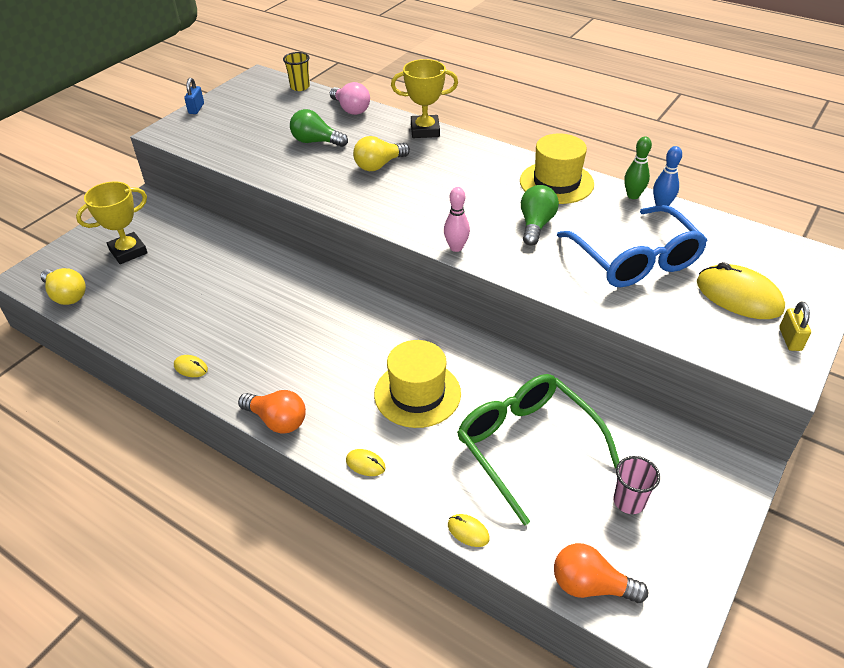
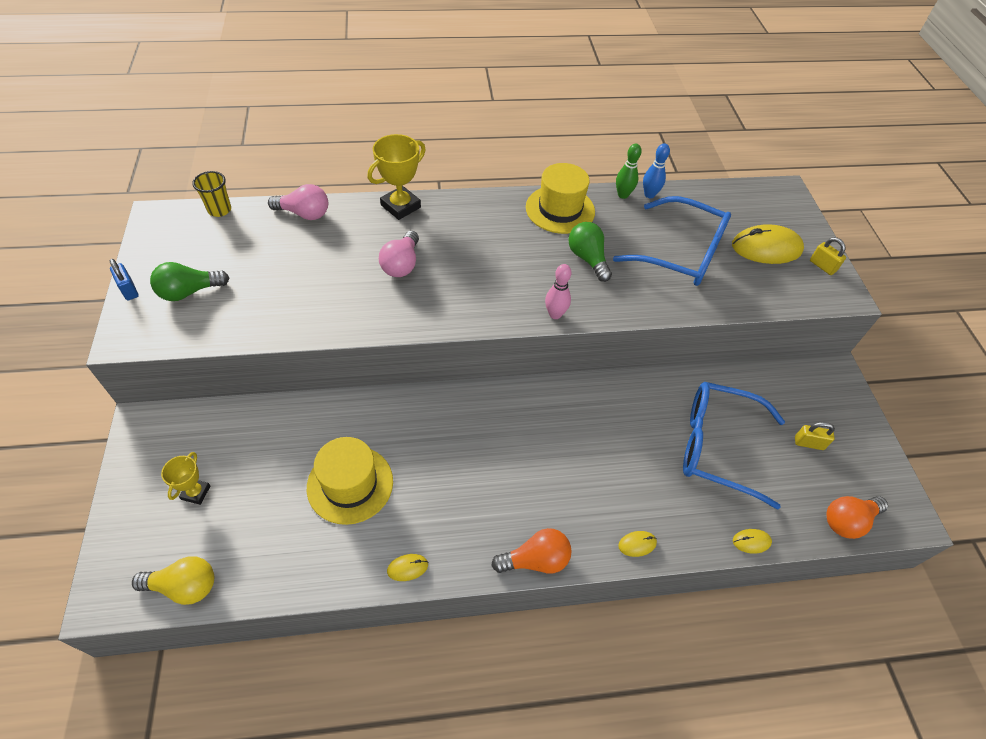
camera: 45 degrees left, 10 degrees up
(128, 251) = (196, 492): yellow trophy -> yellow trophy, size x0.60
(316, 142) = (312, 267): green light bulb -> green light bulb (189, 292)
(379, 165) = (401, 264): yellow light bulb -> pink light bulb
(417, 394) = (609, 457): yellow hat -> yellow hat (350, 484)
(526, 446) = (717, 446): green glasses -> blue glasses
(629, 501) = (808, 443): pink cup -> yellow padlock

